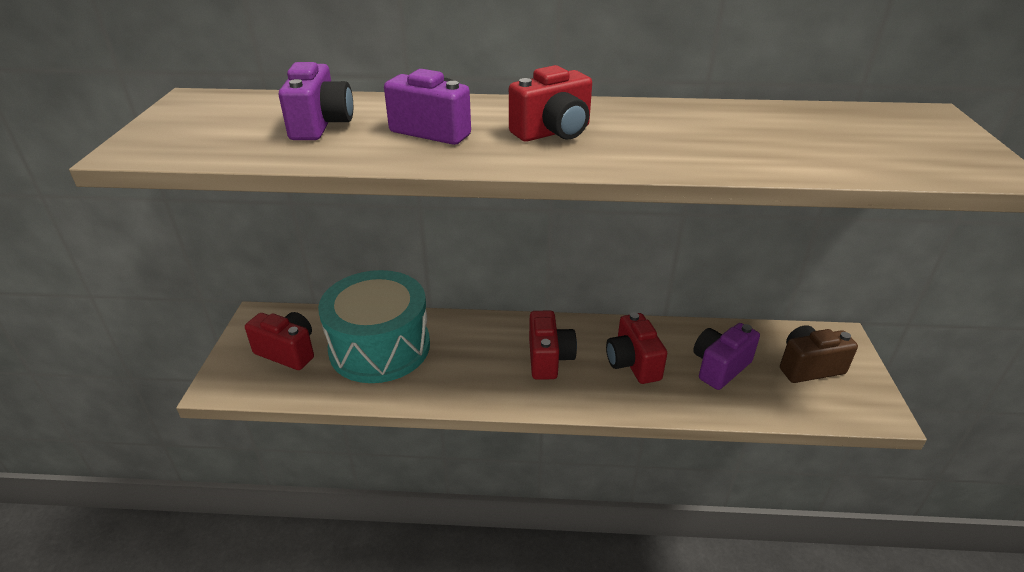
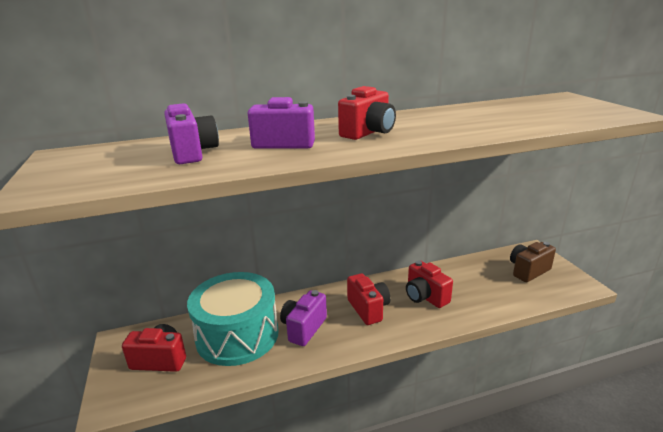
camera: 20 degrees left, 10 degrees down
(719, 367) = (479, 285): purple camera -> purple camera (303, 328)

